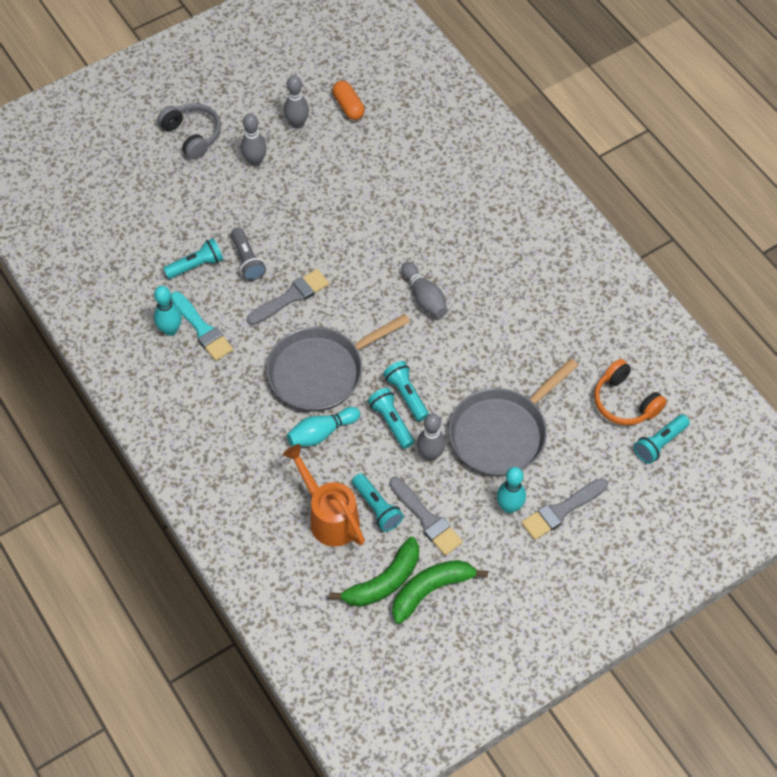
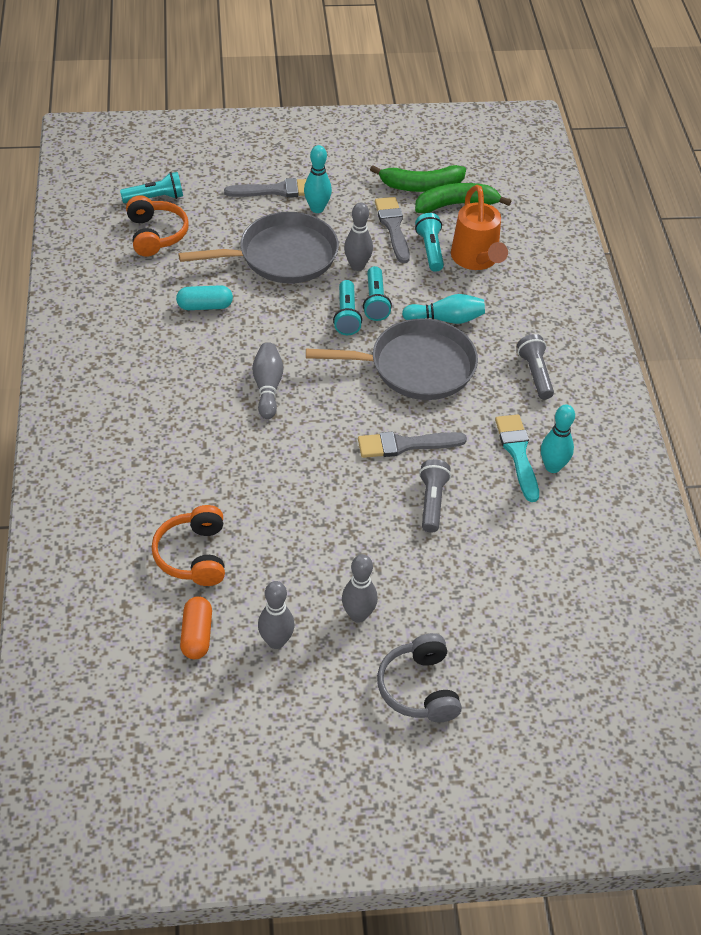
camera: 155 degrees left, 10 degrees down
(196, 265) = (493, 521): turquoise flashlight -> none
(220, 411) = (535, 374): none -> grey flashlight
(386, 151) = (193, 555): none -> orange headphones
(526, 348) = (205, 306): none -> turquoise capsule

